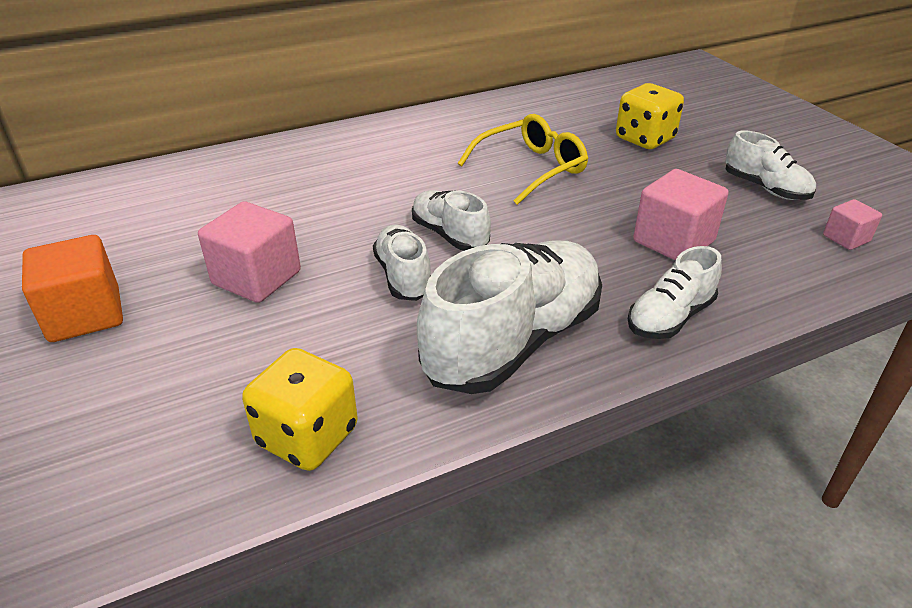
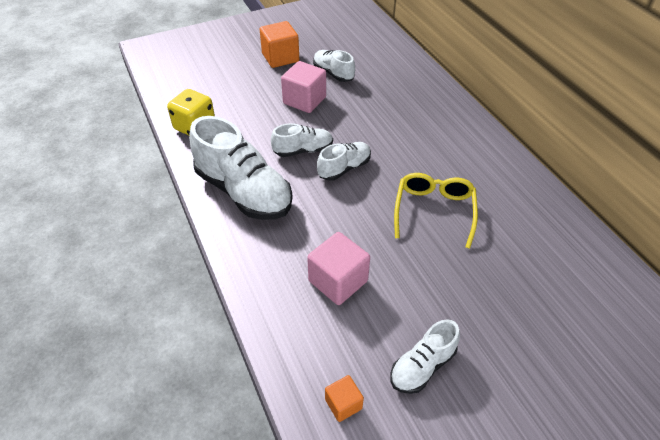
camera: 90 degrees right, 10 degrees up
(531, 168) = (434, 211): yellow glasses -> yellow glasses turned 135 degrees counterclockwise
(645, 139) = (501, 292): yellow dice -> none
(670, 317) = (255, 263): white shoe -> white shoe (333, 73)
(846, 238) = (343, 404): pink cube -> orange cube

